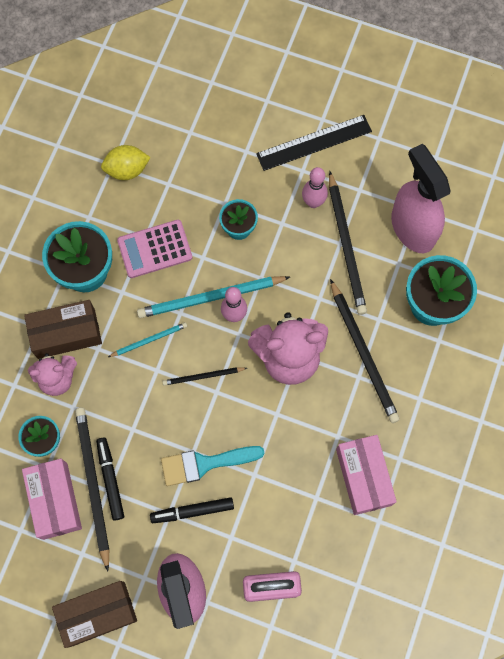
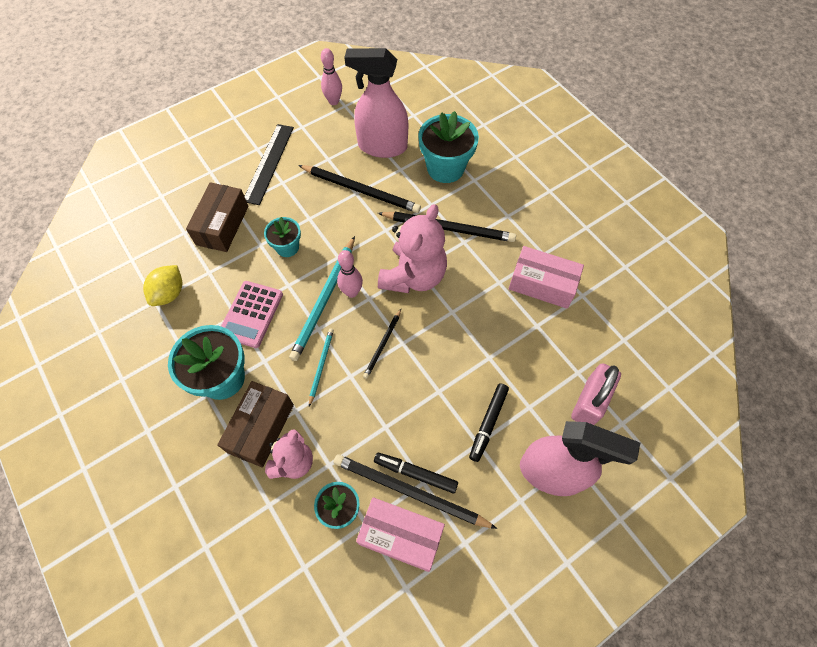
camera: 55 degrees left, 10 degrees down
(97, 614) = (528, 564): brown box -> brown box (222, 225)
(204, 464) = (455, 388): turquoise brush -> none
(313, 202) = (311, 190): pink bowling pin -> pink bowling pin (333, 101)

